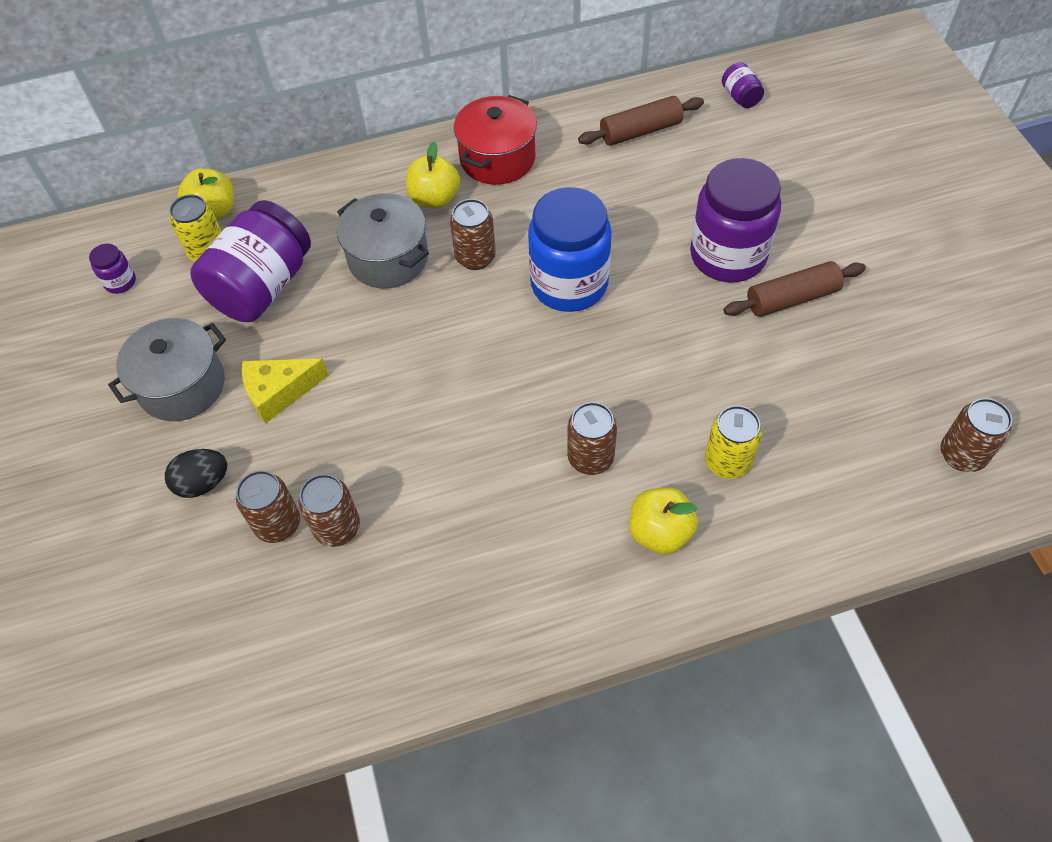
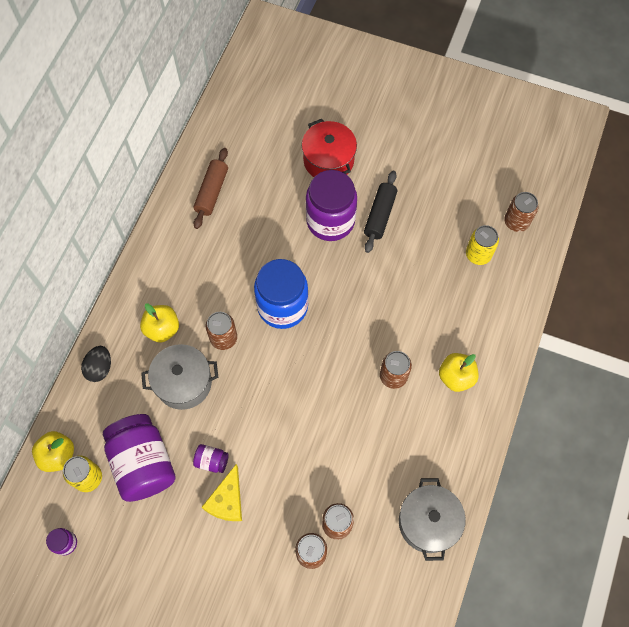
camera: 55 degrees left, 10 degrees up
(182, 385) = (177, 551): grey pot -> grey pot (428, 522)
(203, 483) = (254, 577): black egg -> black egg (100, 368)
(497, 158) = (163, 276): red pot -> red pot (328, 160)
(727, 461) = (443, 318): yellow can -> yellow can (478, 254)
(740, 97) = (234, 127): purple jar -> purple jar (212, 461)
(791, 298) = (379, 215): brown rolling pin -> black rolling pin

